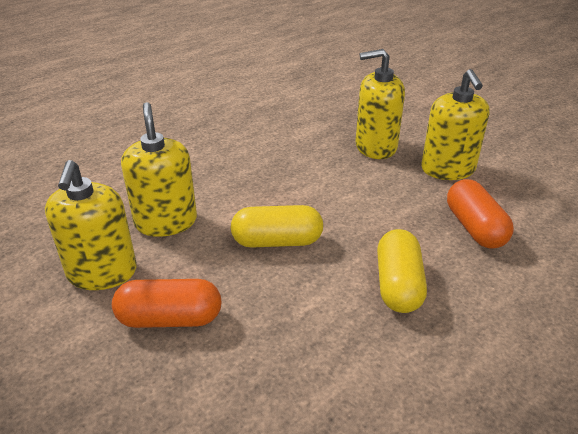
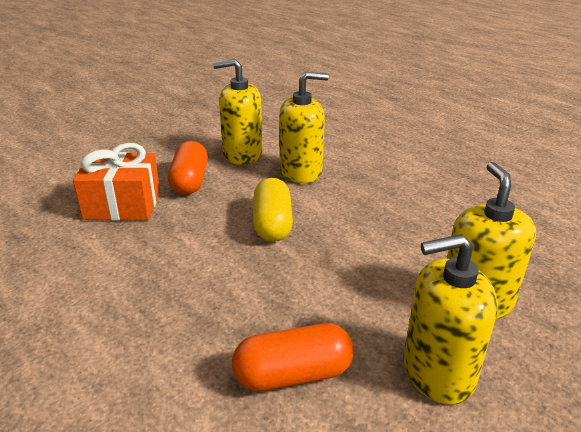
camera: 90 degrees right, 5 degrees down
(227, 384) = (122, 205): none -> orange gift
(398, 285) = (200, 293): yellow capsule -> none

